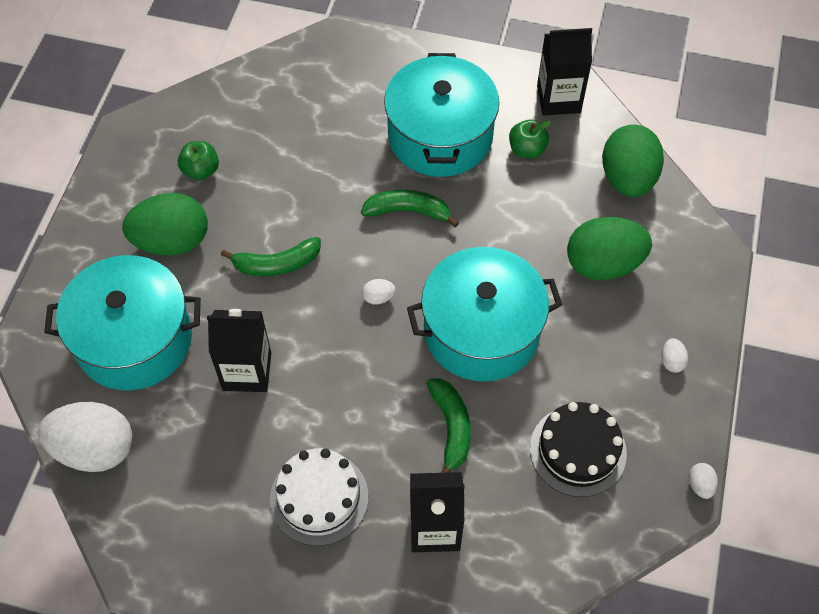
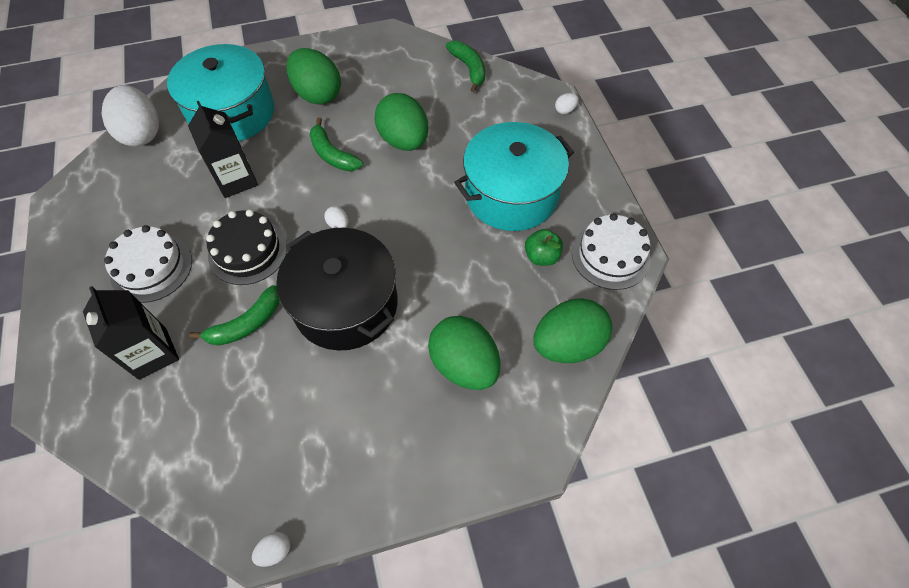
camera: 60 degrees right, 0 degrees up
(201, 170) = (383, 81): green apple -> none
(305, 191) = (404, 141): none -> green egg
(408, 211) = (427, 207): green banana -> green banana (469, 69)
(481, 331) = (346, 304): turquoise pot -> black pot
(558, 99) = (610, 255): black carton -> white cake
(578, 450) = (266, 427): black cake -> black cake (248, 251)
(671, 361) = (395, 467): white egg -> white egg (565, 110)

